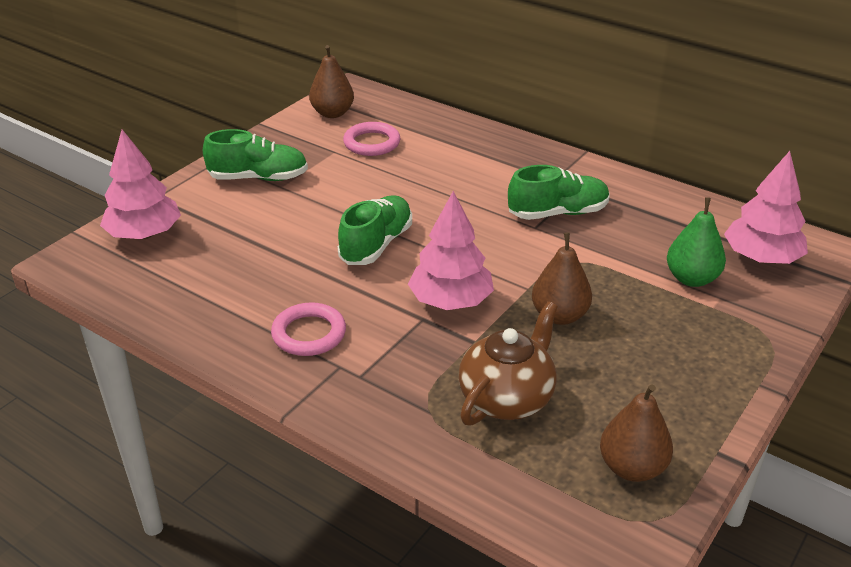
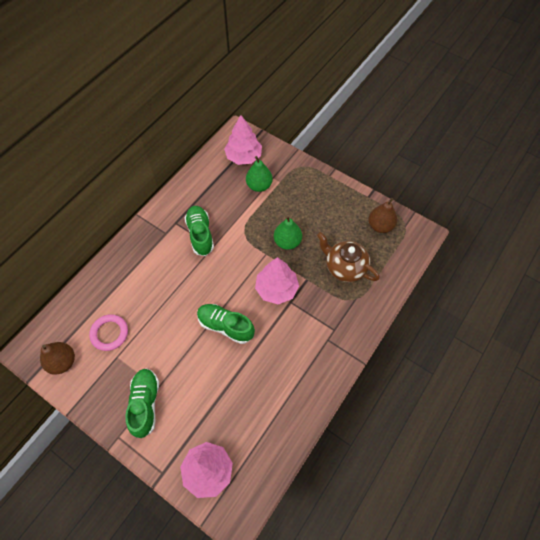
camera: 90 degrees left, 25 degrees up
(309, 334) = (304, 356): pink ring -> none
(559, 316) = (287, 242): brown pear -> green pear

